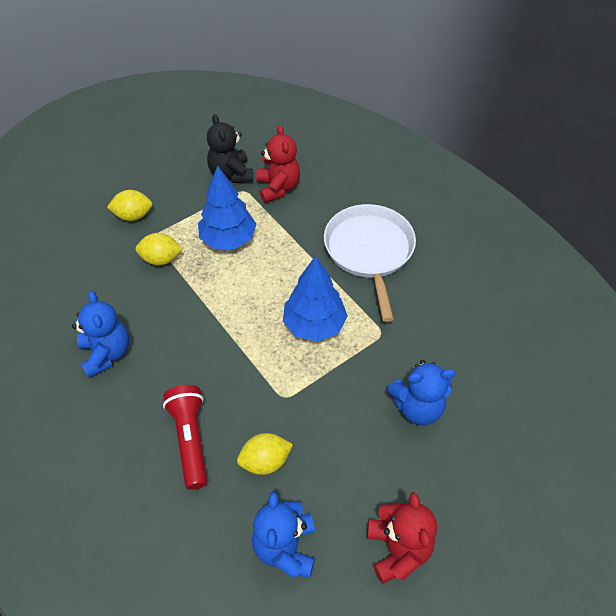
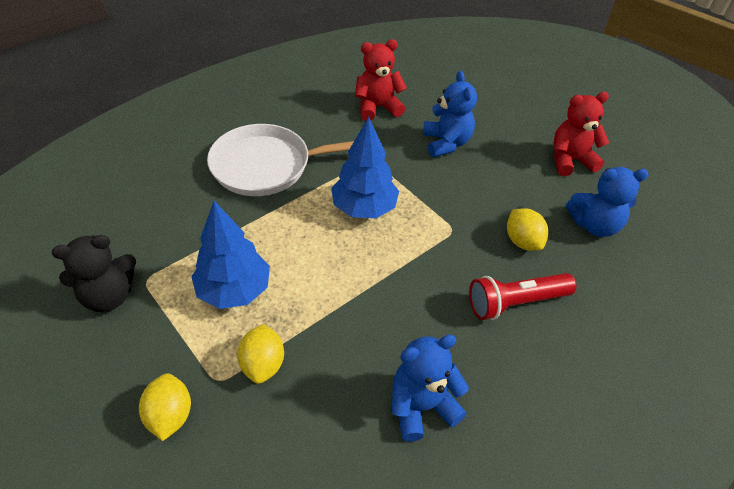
camera: 95 degrees left, 5 degrees down
(278, 188) = (149, 244): red teddy bear -> red teddy bear (377, 107)

